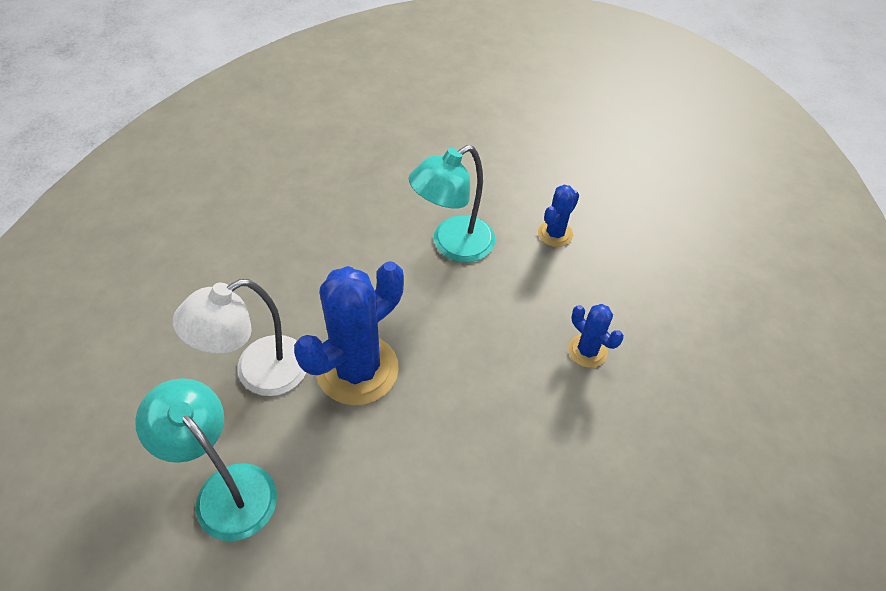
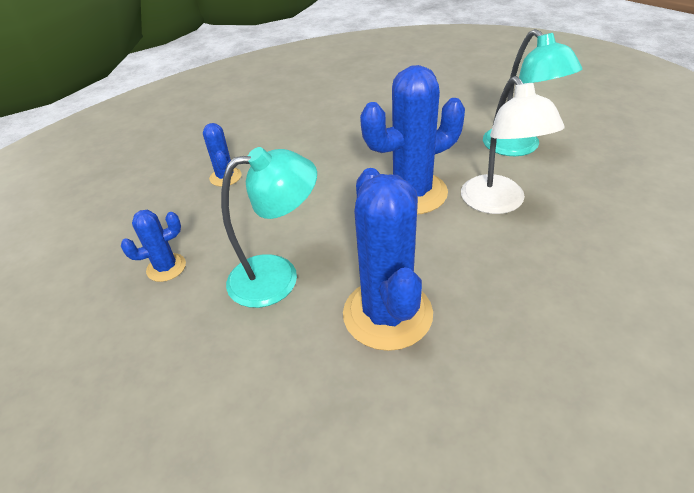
camera: 155 degrees left, 10 degrees down
(258, 373) = (498, 203): white lamp -> white lamp turned 90 degrees clockwise
(350, 233) = (387, 314): none -> blue cactus

